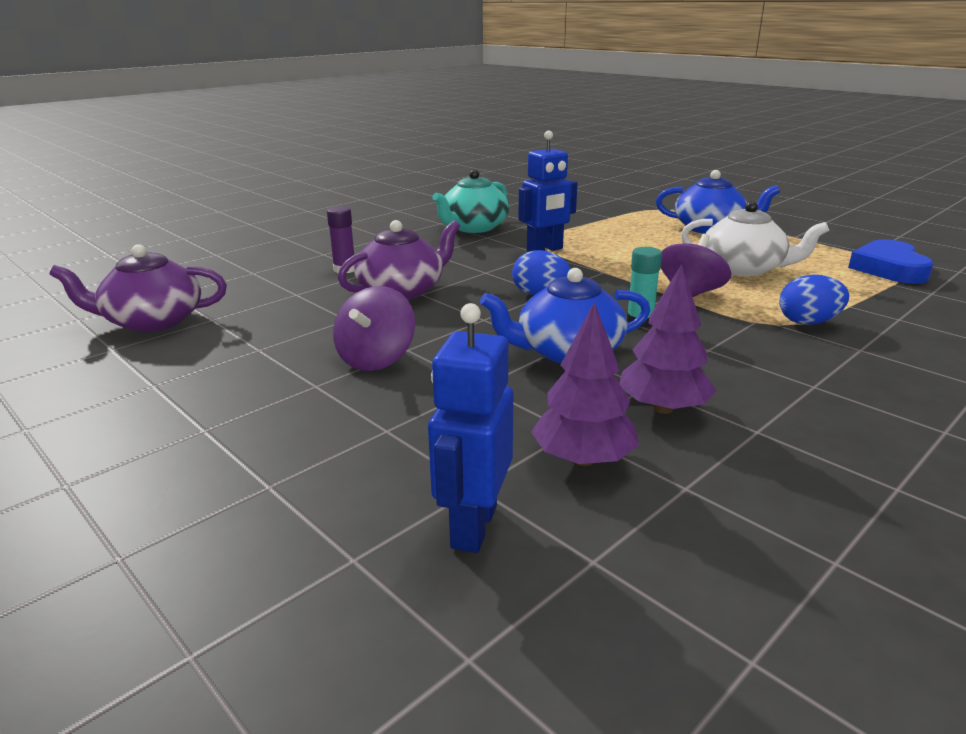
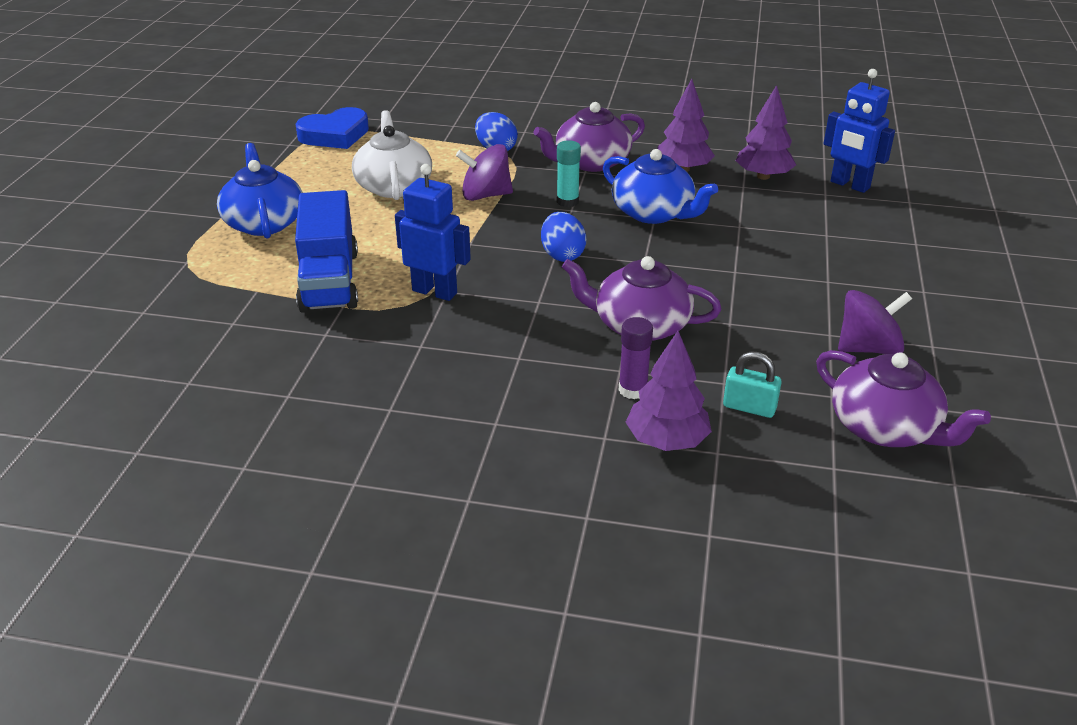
camera: 125 degrees left, 10 degrees up
(262, 292) = (749, 407): none -> turquoise padlock
(289, 264) = (667, 441): none -> purple tree
(376, 359) = (766, 276): purple spinning top -> purple spinning top (868, 348)
(473, 227) = (390, 371): turquoise teapot -> none
(473, 526) = (849, 185): blue robot -> blue robot turned 60 degrees clockwise
(599, 231) = (329, 281): none -> blue truck
(732, 359) = (591, 162): none -> purple teapot

